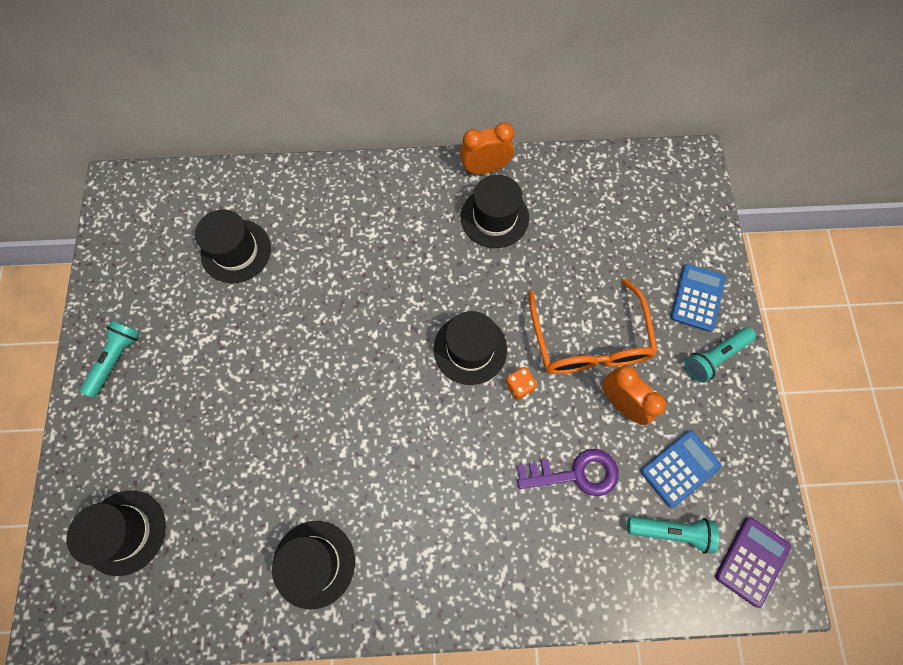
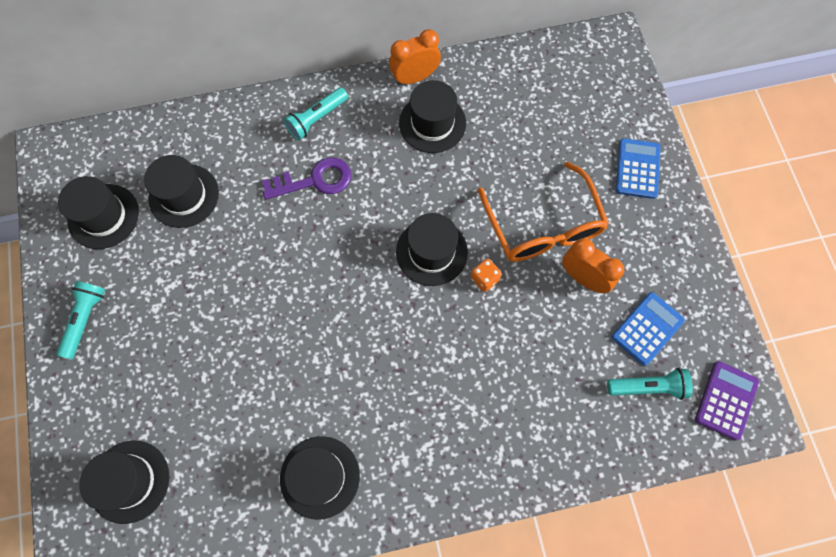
camera: 10 degrees left, 0 degrees up
(155, 259) = (103, 216): none -> black hat
(575, 474) = (552, 350): purple key -> purple key (315, 180)
(714, 357) = (662, 221): turquoise flashlight -> turquoise flashlight (317, 119)

